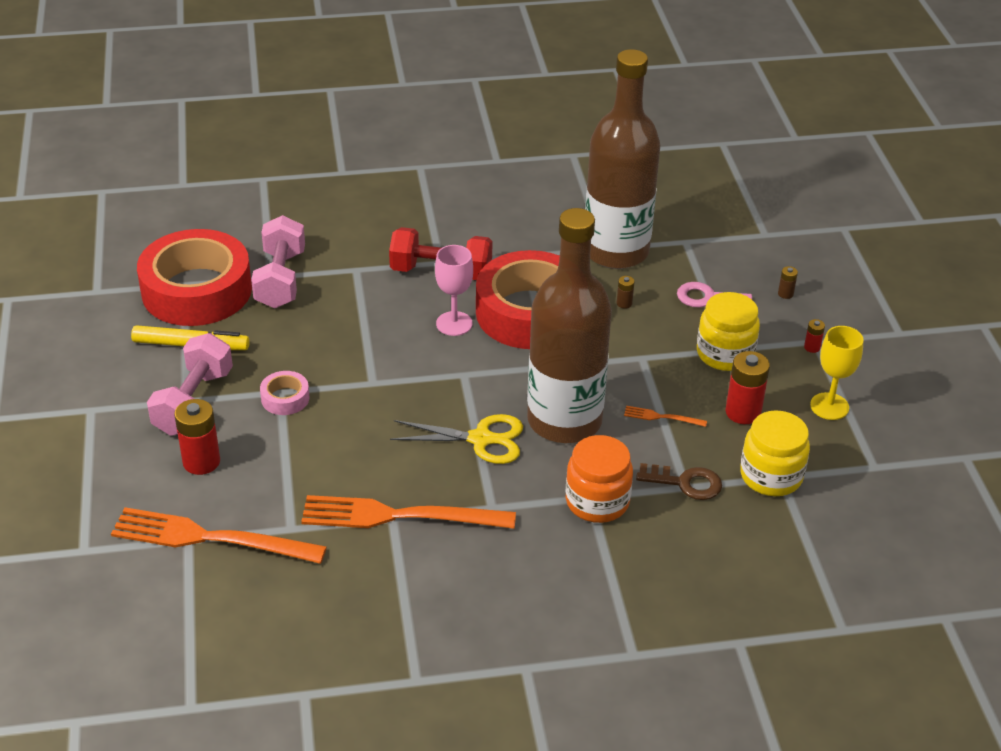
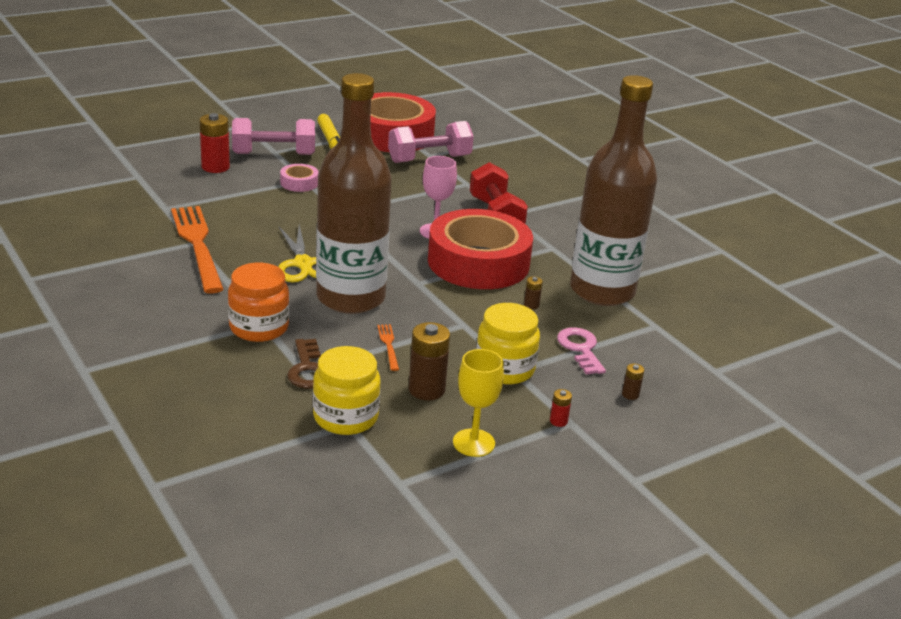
camera: 65 degrees right, 10 degrees down
(210, 538) = (142, 183): orange fork -> none
(743, 412) = (426, 389): red battery -> brown battery

